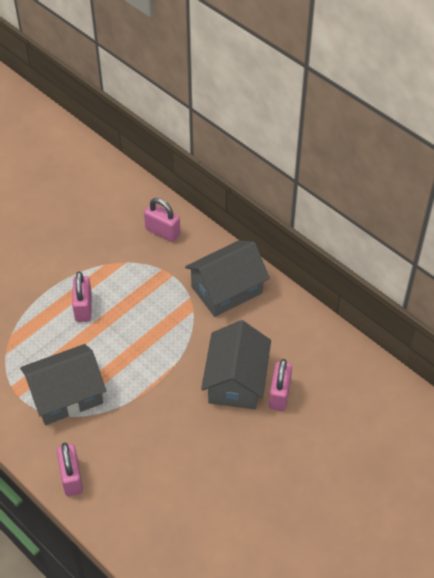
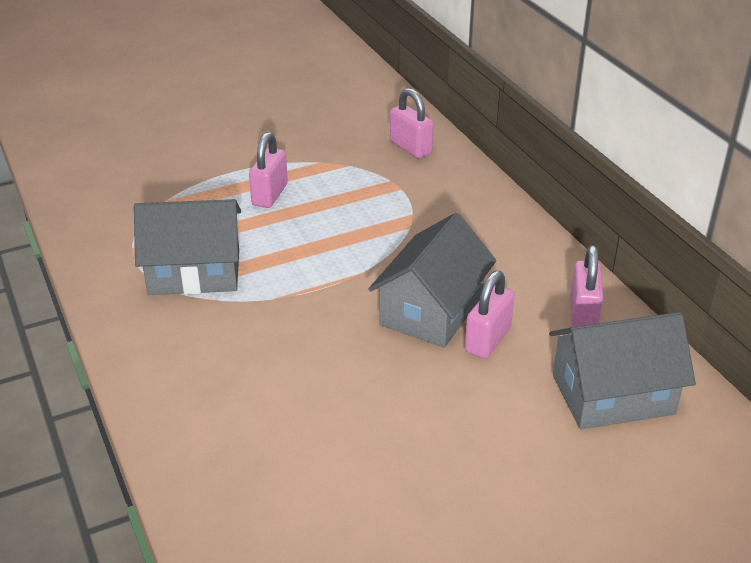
camera: 20 degrees right, 15 degrees down
(71, 477) = (145, 358): pink padlock -> pink padlock (583, 314)
(226, 289) = (466, 216): grey house -> grey house (612, 394)

